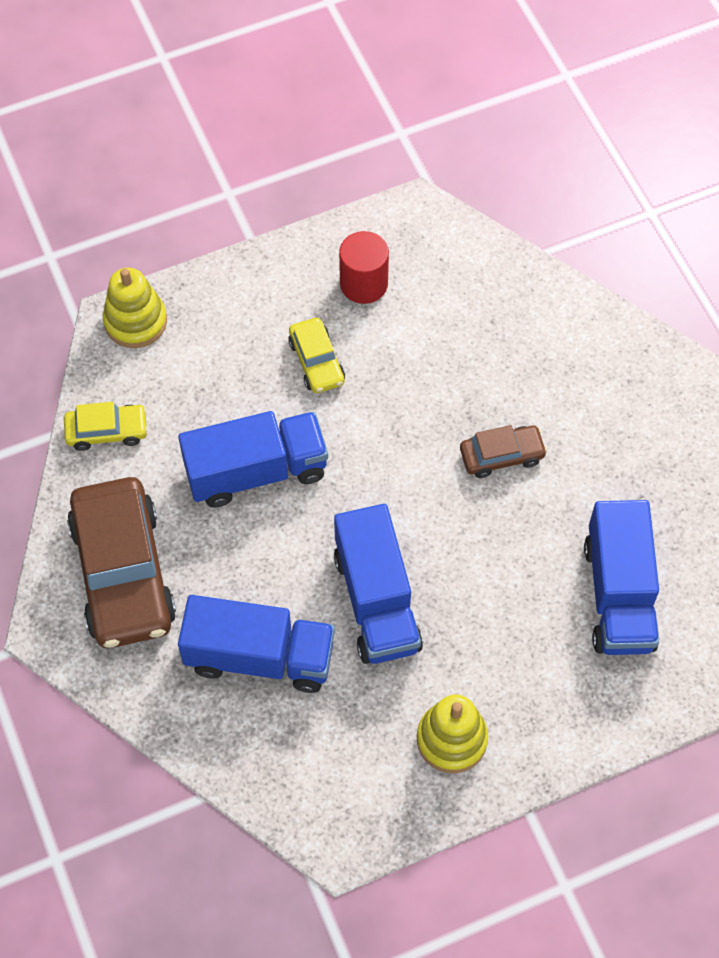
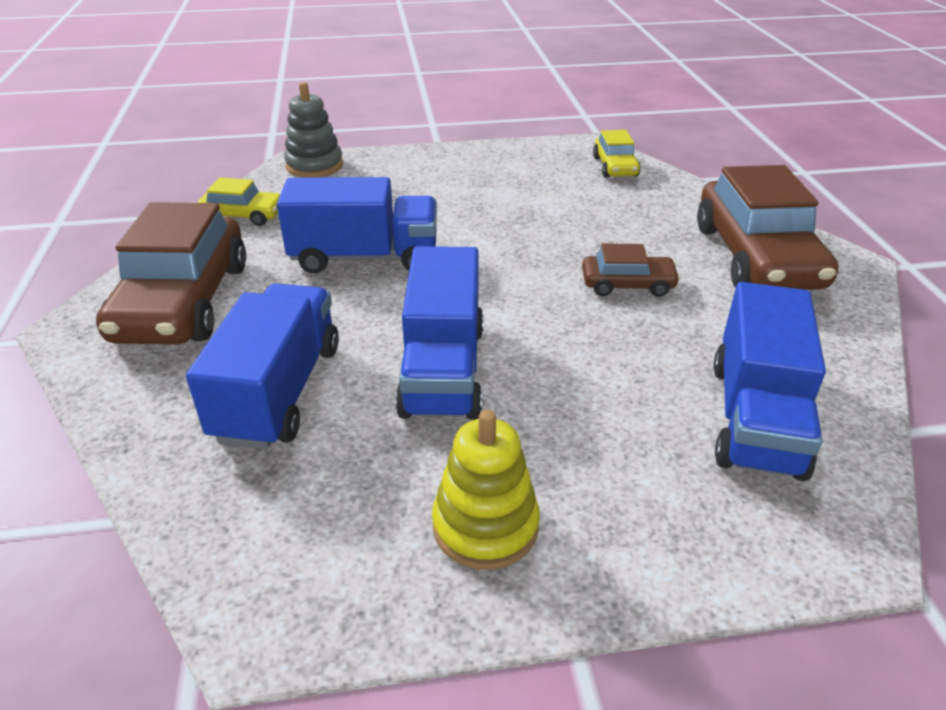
camera: 15 degrees right, 25 degrees down
(135, 321) = (314, 166): yellow stacking toy -> grey stacking toy
(259, 657) = (279, 392): blue truck -> blue truck turned 105 degrees counterclockwise
(317, 362) = (460, 204): yellow car -> yellow car (615, 167)
(363, 284) = (524, 172): red cylinder -> none
(610, 386) = (757, 257): none -> brown car

